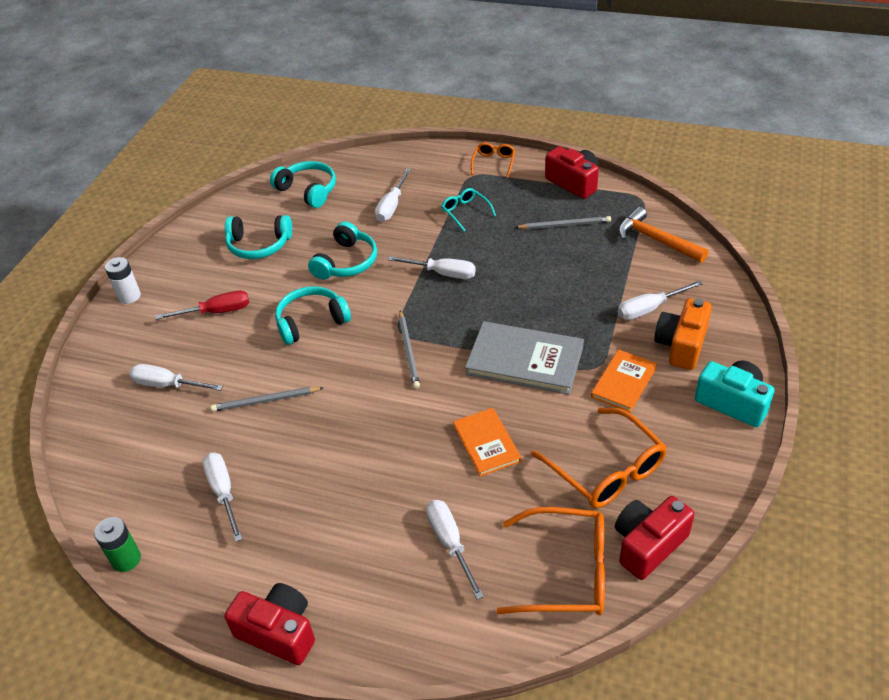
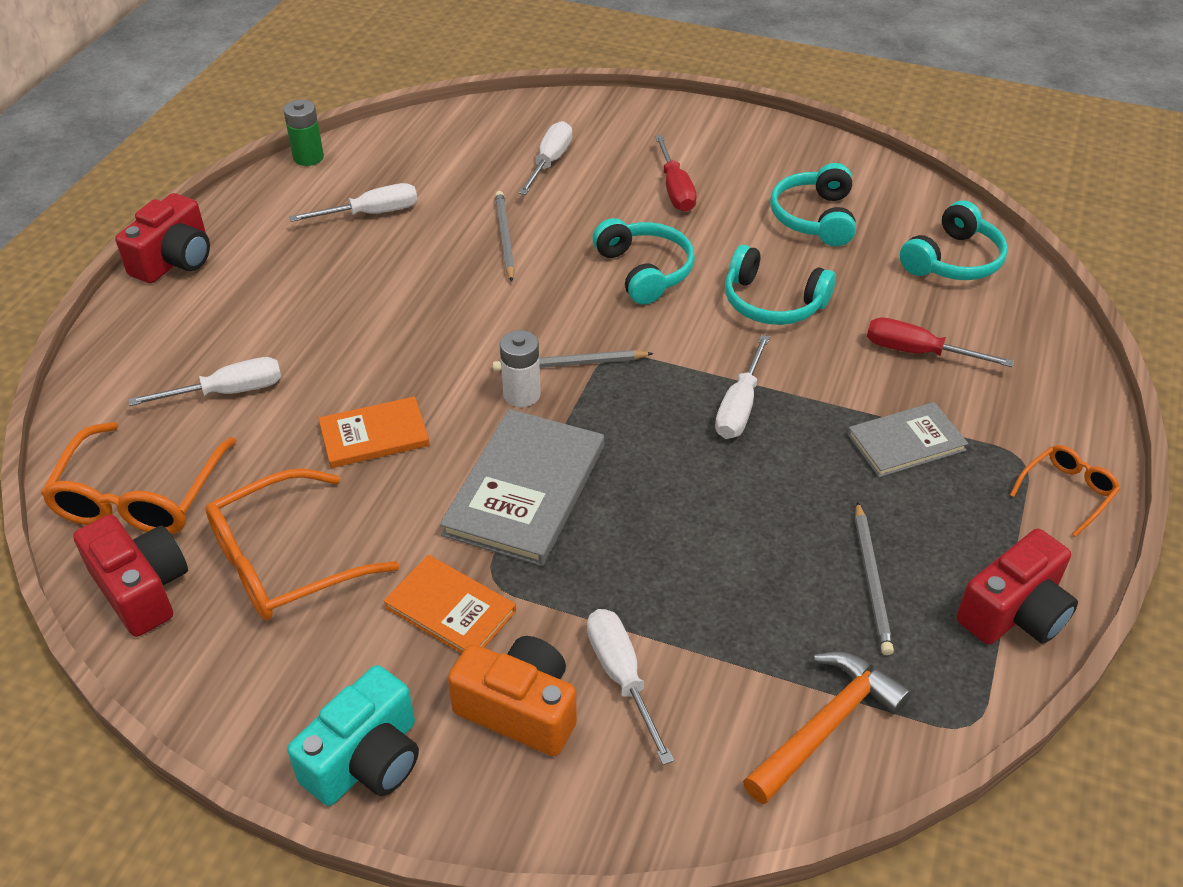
camera: 90 degrees right, 0 degrees up
(129, 296) = (713, 120): white battery -> white battery (521, 394)
(392, 206) = (917, 352): white screwdriver -> red screwdriver
(465, 212) = (906, 442): turquoise glasses -> grey book
(494, 163) = (1067, 492): orange glasses -> orange glasses turned 60 degrees counterclockwise

